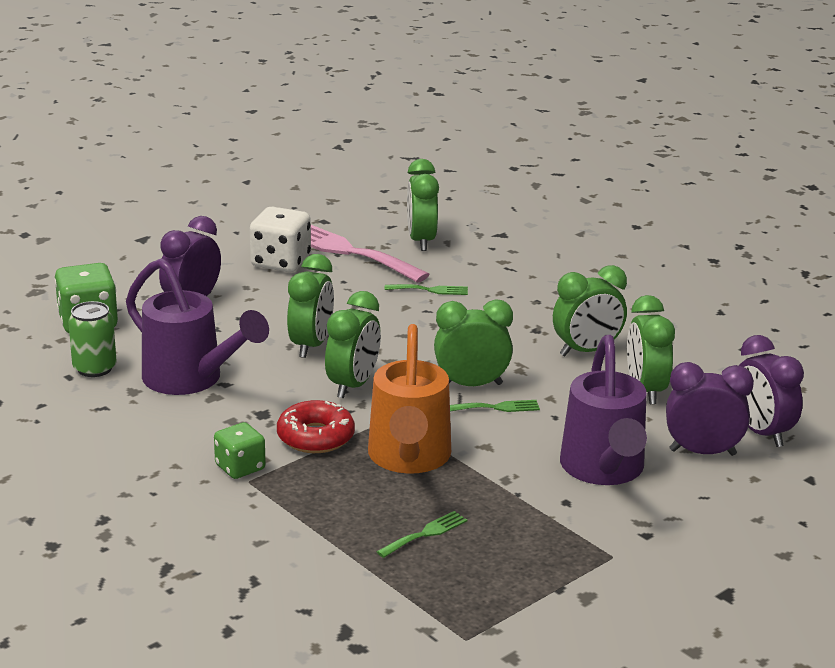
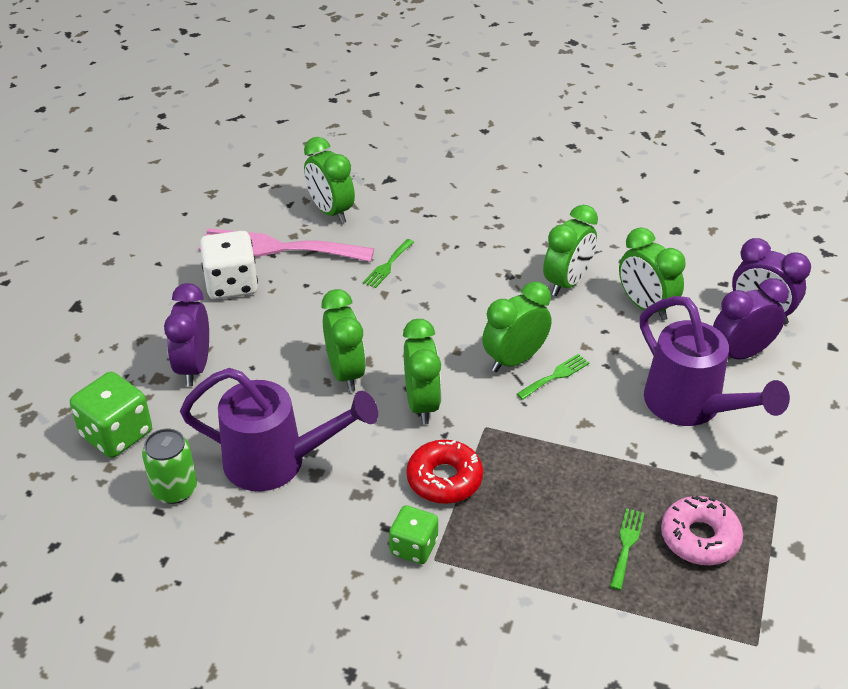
camera: 30 degrees left, 15 degrees up
(409, 459) = (540, 467): orange watering can -> none
(430, 290) = (388, 265): green fork -> green fork turned 150 degrees clockwise
(500, 554) = (699, 538): none -> pink donut

